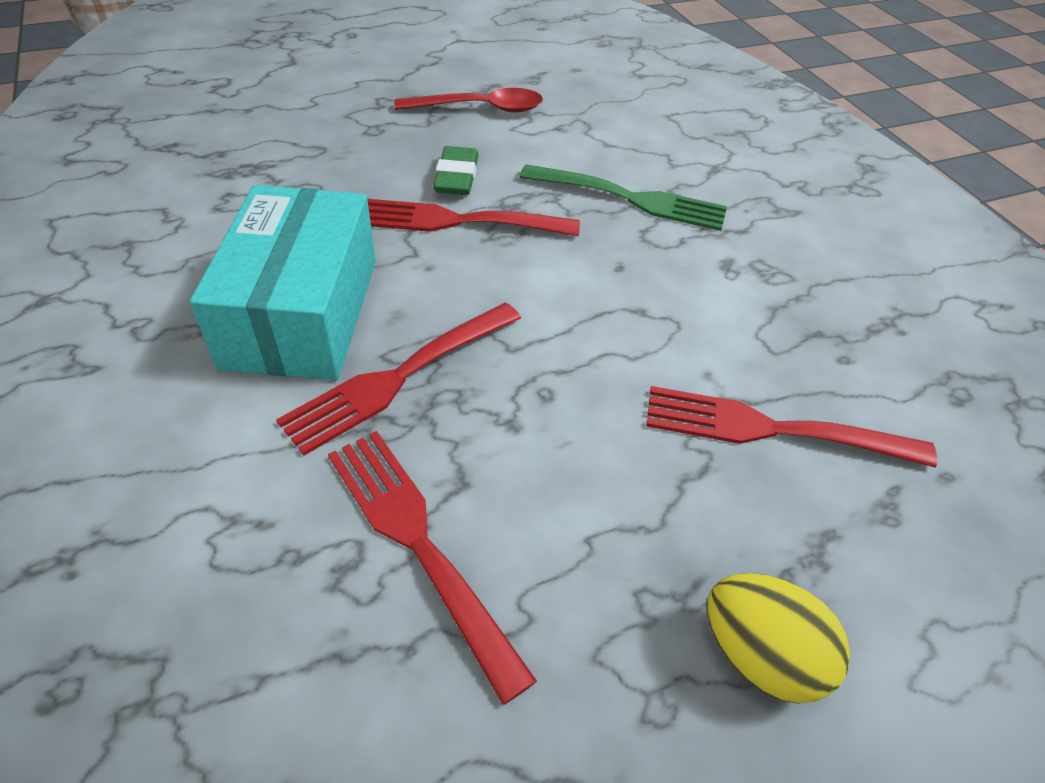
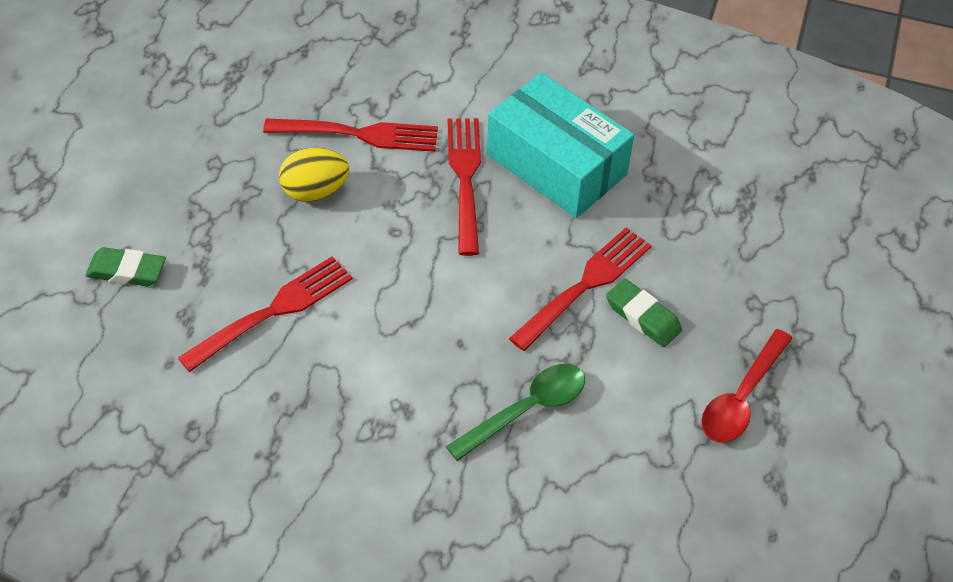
camera: 130 degrees right, 5 degrees up
(630, 199) = (526, 409): green fork -> green spoon
(760, 655) = (194, 208): yellow egg -> yellow egg (315, 191)
(938, 645) = (126, 271): none -> green eraser

